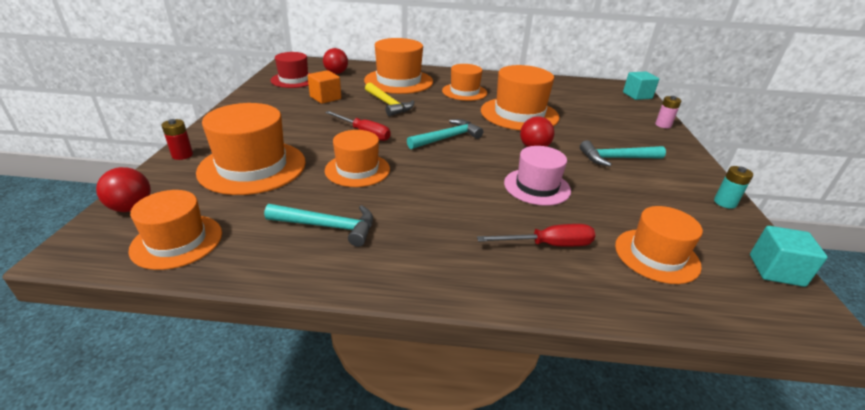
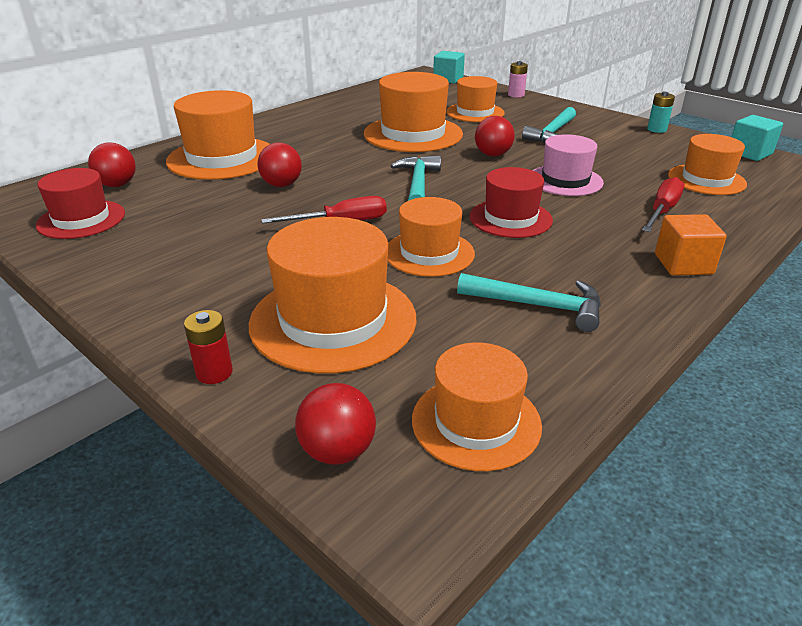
camera: 50 degrees left, 0 degrees up
(325, 98) = (192, 215): orange cube -> orange cube (683, 264)
(328, 226) = (538, 306): turquoise hammer -> turquoise hammer turned 60 degrees clockwise
(388, 104) = (282, 185): yellow hammer -> red ball
(441, 182) = (510, 218): none -> red hat
(464, 92) = (317, 137): orange hat -> orange hat (475, 112)

